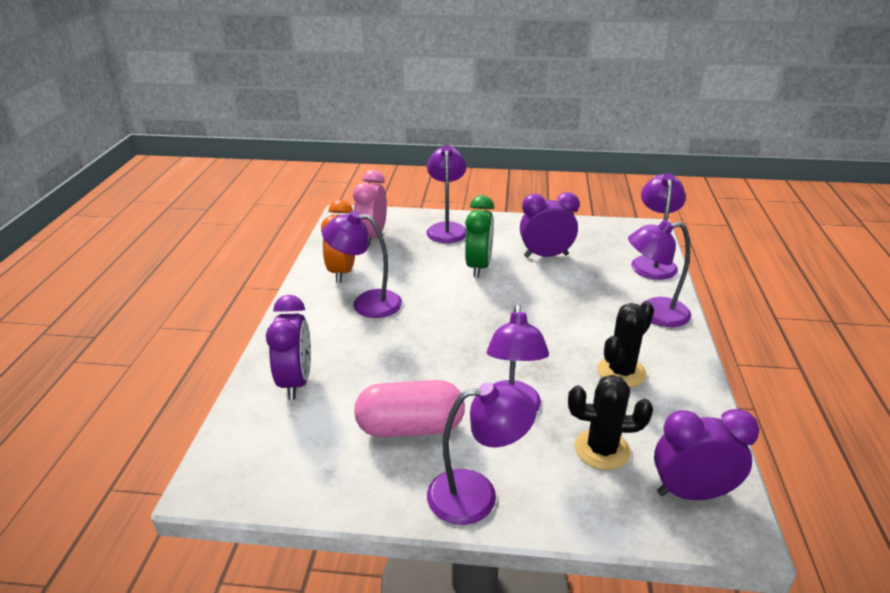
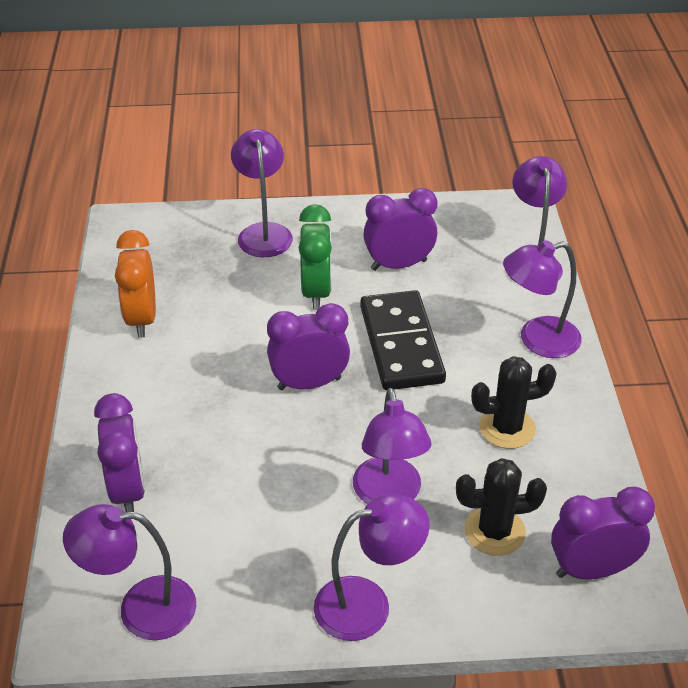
camera: 10 degrees left, 10 degrees up
(366, 303) = (185, 365): purple lamp -> purple lamp (141, 608)
(372, 237) = (167, 256): pink clock -> none
(410, 427) = (278, 532): pink capsule -> none
(460, 324) = (309, 383): none -> purple clock
(540, 306) = (401, 344): none -> black domino
(621, 372) = (507, 428): black cactus -> black cactus turned 45 degrees clockwise

